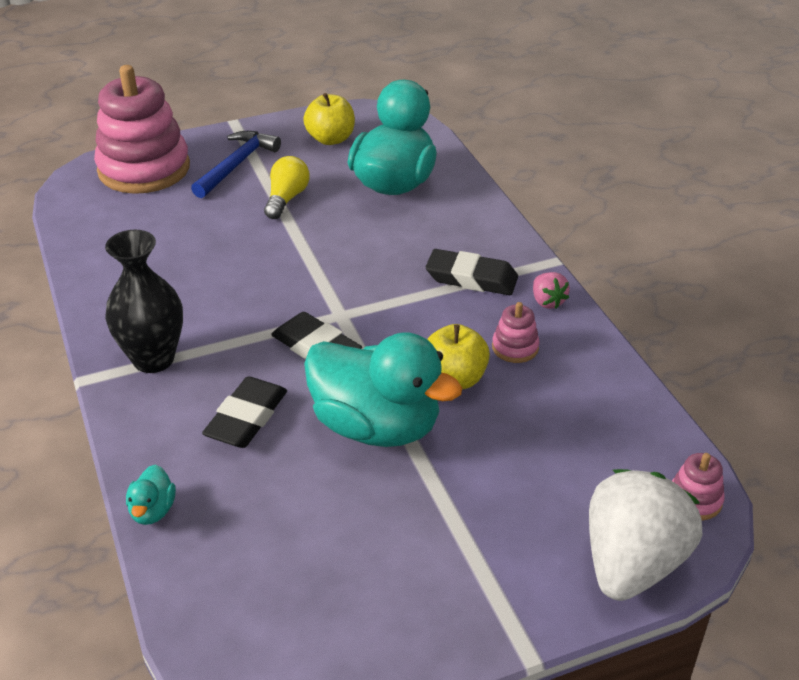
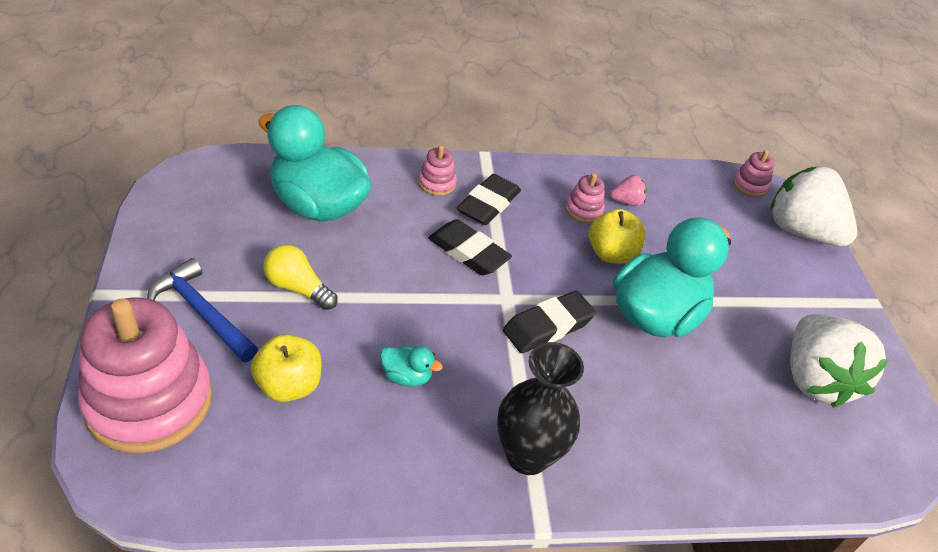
camera: 80 degrees left, 5 degrees up
(153, 510) = (735, 492): turquoise duck -> turquoise duck (406, 376)
(247, 418) = (630, 398): black eraser -> black eraser (468, 252)
(330, 139) = (204, 225): yellow apple -> yellow apple (289, 385)
(343, 581) = (815, 379): none -> white strawberry
(478, 240) = (437, 183): none -> pink stacking toy
(547, 301) = (534, 175): pink strawberry -> pink strawberry (626, 202)

